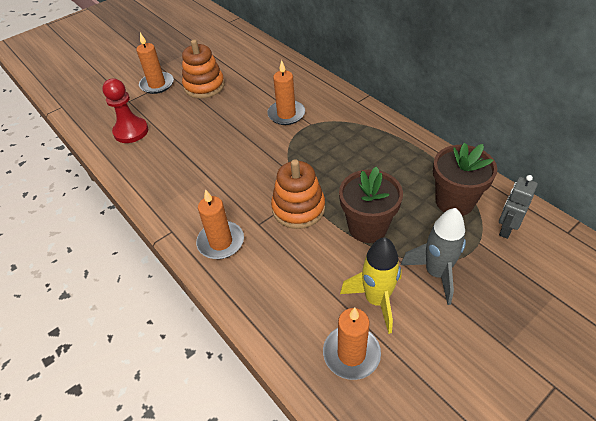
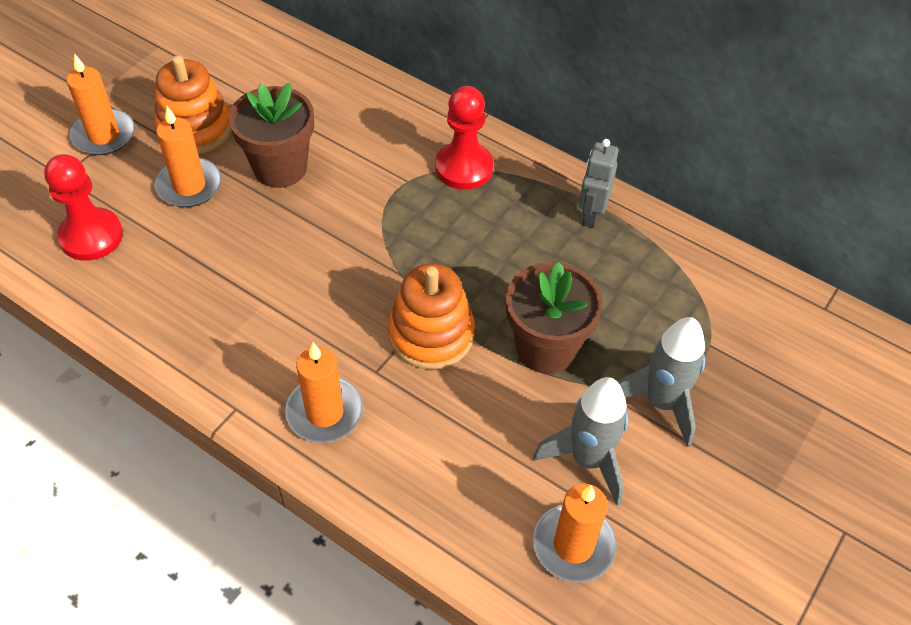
camera: 20 degrees left, 5 degrees up
(286, 114) = (360, 167): orange candle -> orange candle (189, 186)
(346, 121) = (464, 168): none -> red pawn
(376, 300) = (588, 460): yellow rocket -> grey rocket
(454, 201) = (662, 285): brown flower pot -> brown flower pot (280, 168)
(506, 228) = (743, 316): grey robot -> grey robot (591, 214)

